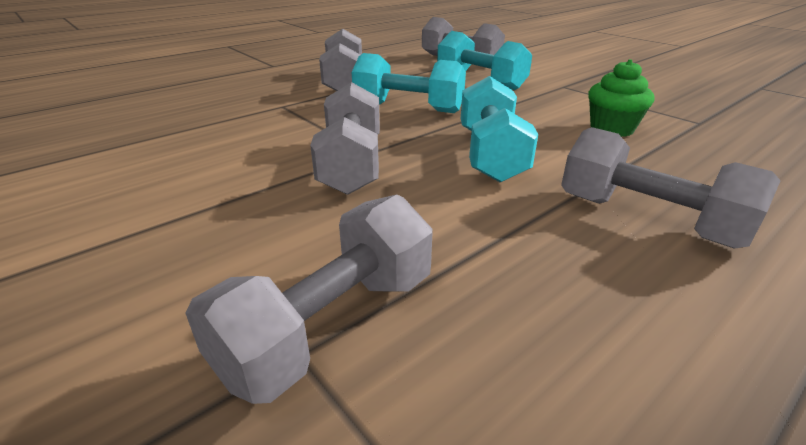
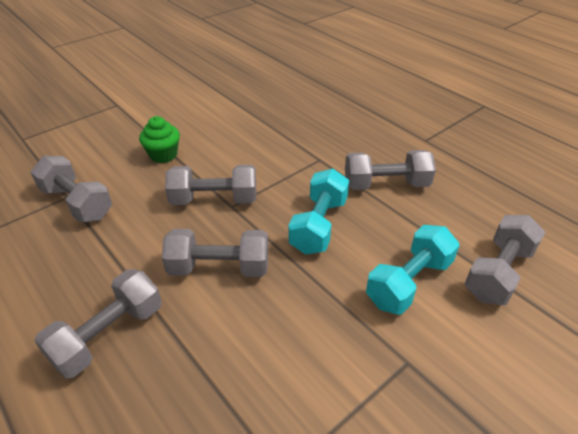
camera: 90 degrees right, 10 degrees up
(491, 154) = (219, 268): turquoise dumbbell -> grey dumbbell
(611, 129) = (265, 368): green cupcake -> green cupcake (163, 155)

